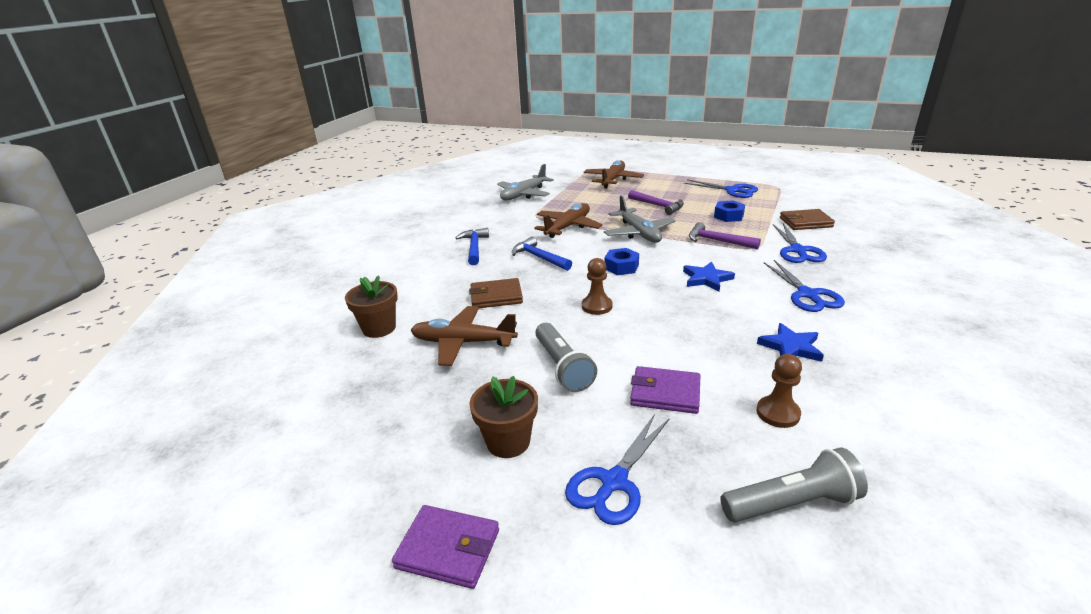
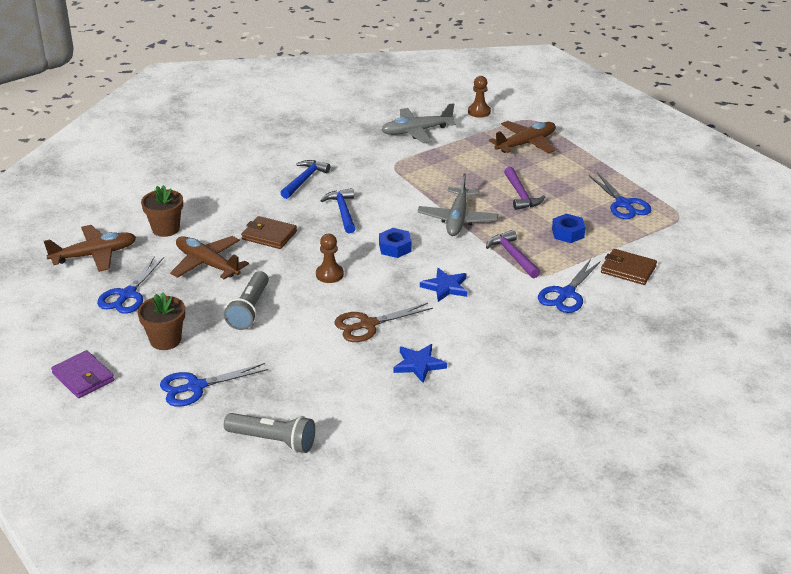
camera: 30 degrees right, 5 degrees up
(568, 227) = (406, 188): brown plane -> brown plane (94, 255)
(665, 393) = (290, 355): purple wallet -> none
(693, 332) = (368, 325): none -> brown scissors
(778, 413) = (340, 398): brown pawn -> brown pawn (479, 112)
(807, 294) = (502, 334): blue scissors -> blue scissors (127, 294)

